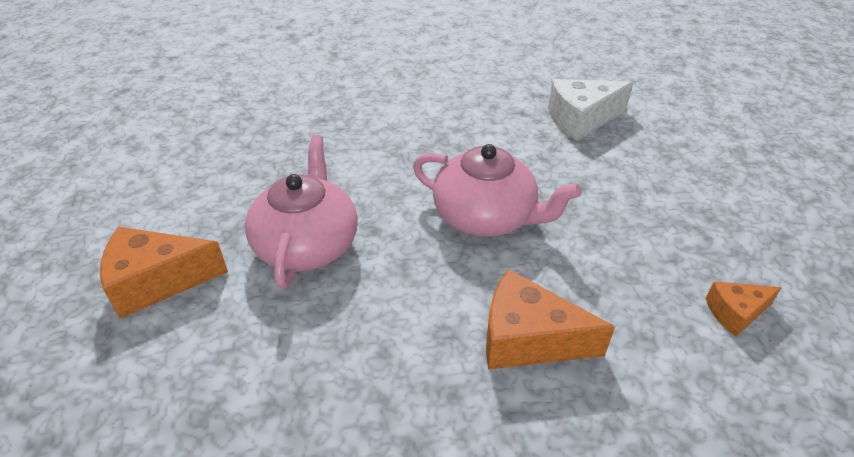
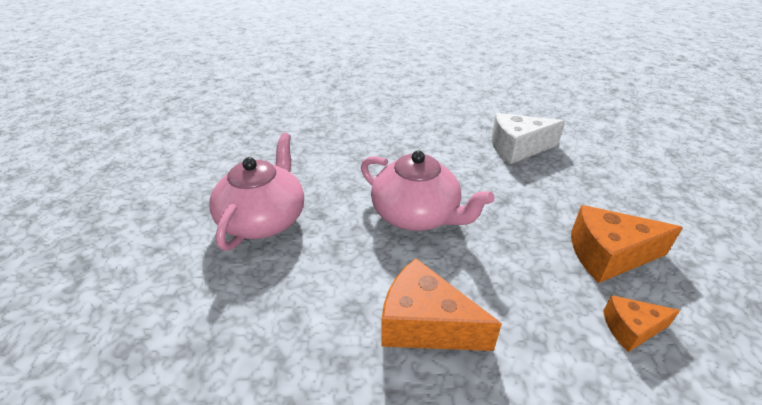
camera: 10 degrees right, 5 degrees down
(157, 281) = (138, 234): orange cheese -> orange cheese (608, 255)

